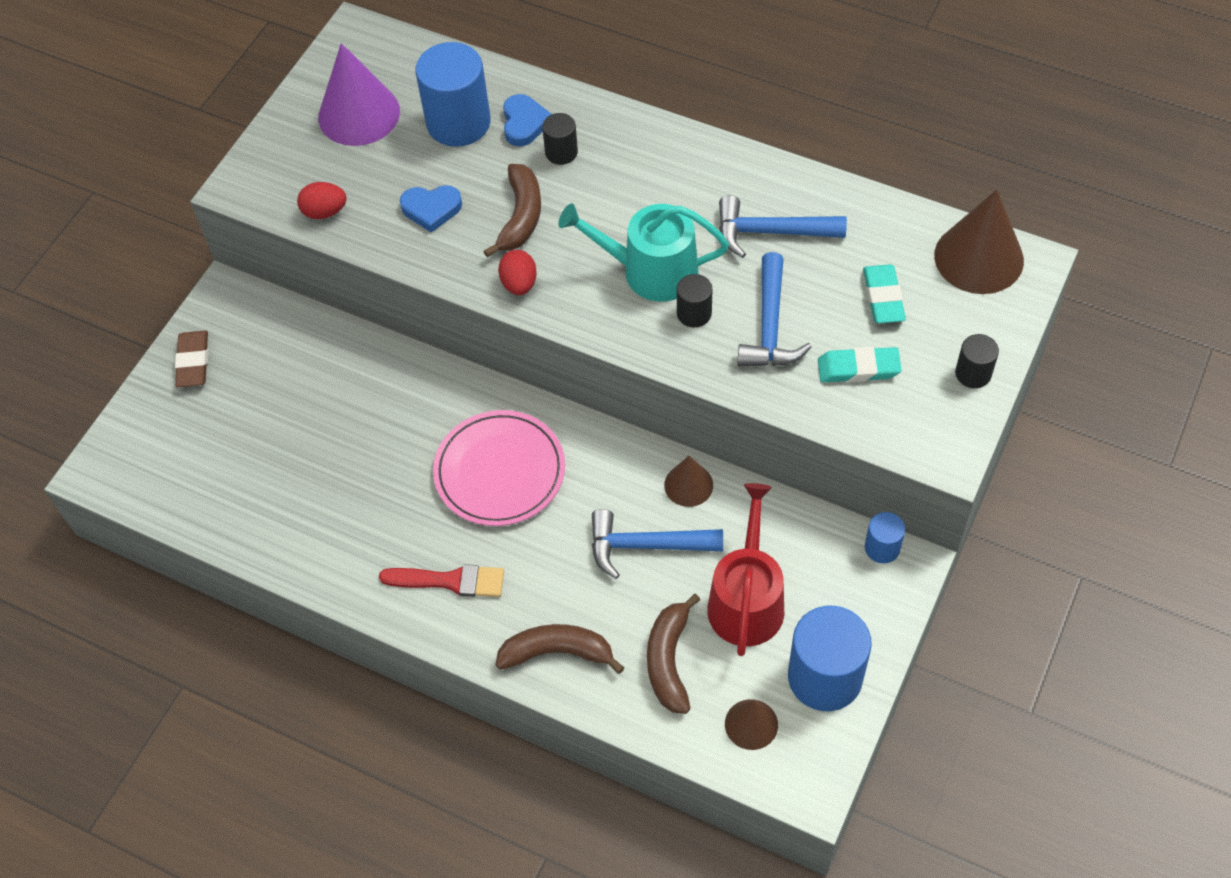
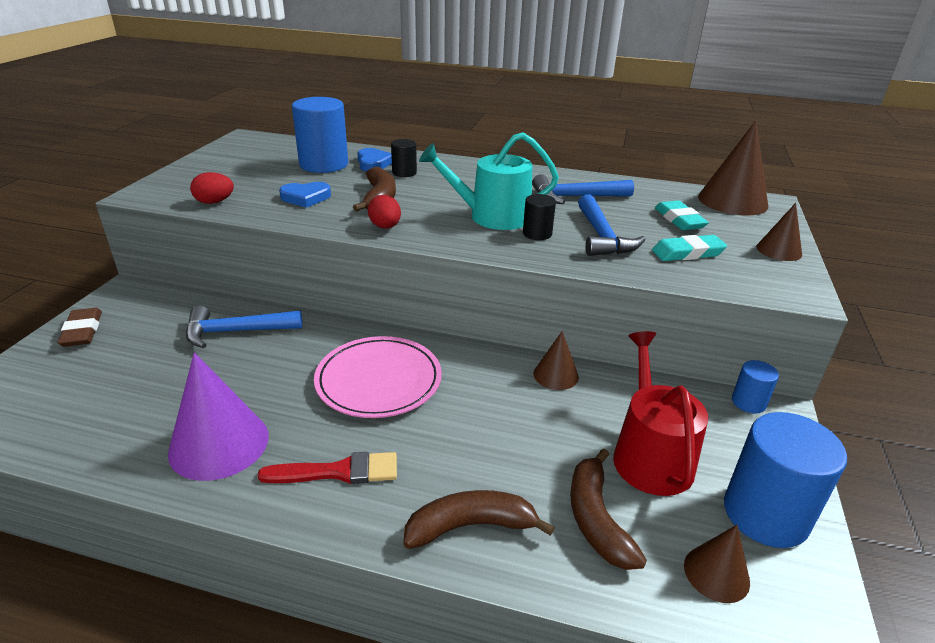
camera: 15 degrees left, 25 degrees down
(359, 114) = (246, 163): purple cone -> purple cone (219, 444)
(645, 546) = (533, 422): blue hammer -> blue hammer (236, 332)
(973, 373) = (779, 250): black cylinder -> brown cone

